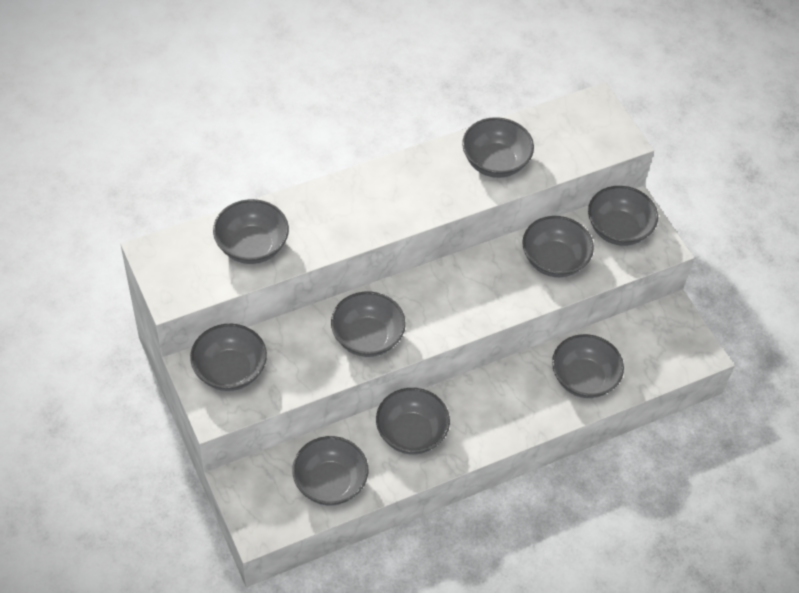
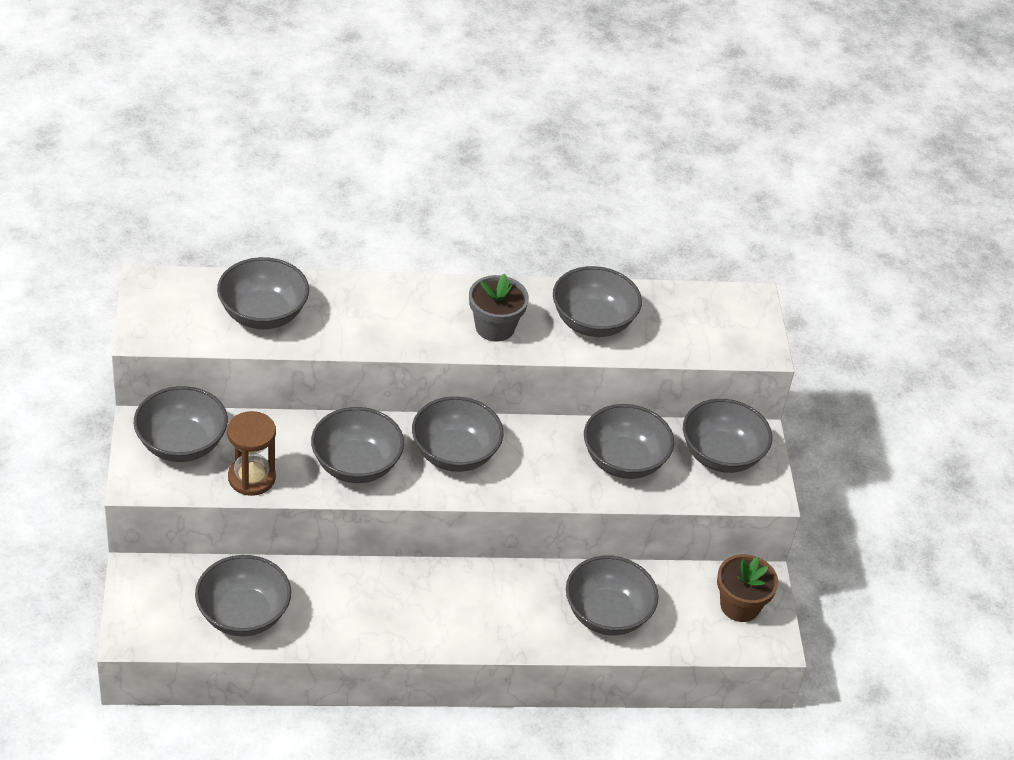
camera: 20 degrees right, 10 degrees down
(297, 378) = (251, 478): none -> brown hourglass
(411, 433) = (367, 598): grey bowl -> grey bowl (455, 454)
(428, 193) = (495, 327): none -> grey flower pot
(669, 336) = (740, 605): none -> brown flower pot

